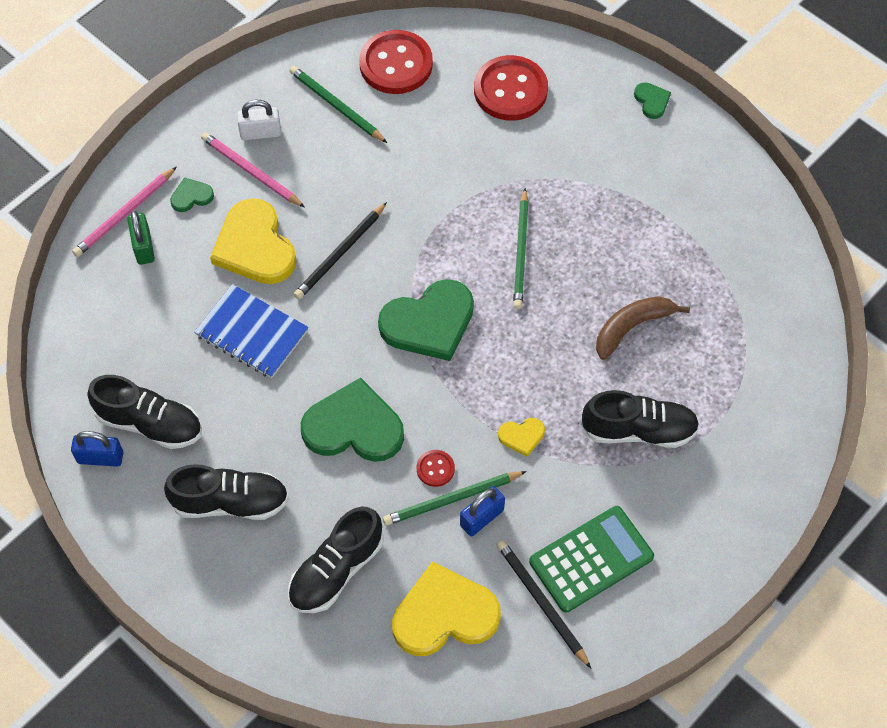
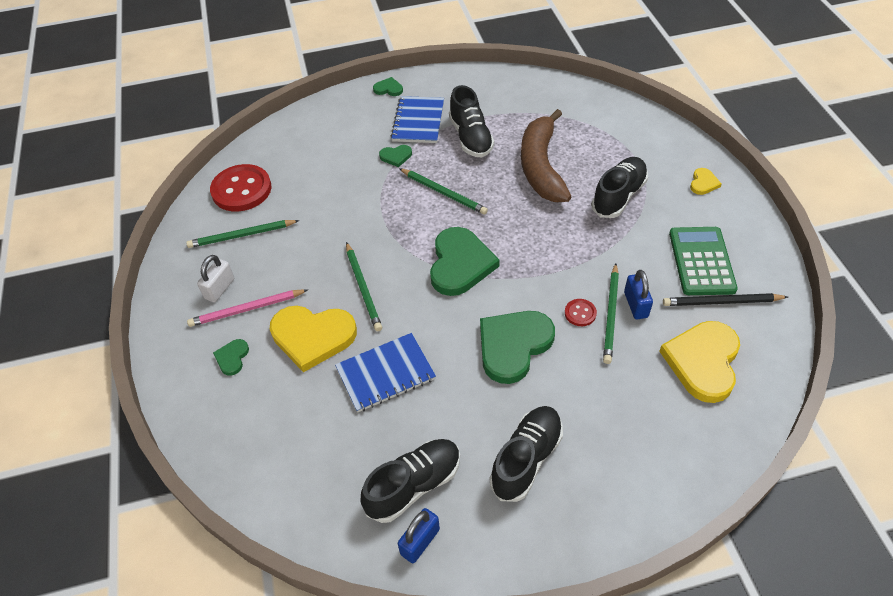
camera: 55 degrees left, 10 degrees down
(125, 214) = (205, 412): pink pencil -> none
(143, 247) = (247, 412): green padlock -> none
(336, 570) = (629, 413): black shoe -> black shoe (471, 137)
(340, 253) = (363, 288): black pencil -> green pencil
(510, 90) = (319, 144): red button -> none
(522, 436) = (585, 255): yellow heart -> yellow heart (703, 183)
(545, 174) = (396, 156): none -> green heart
(618, 163) = (418, 121): none -> blue notebook
(632, 327) = (541, 166): brown banana -> brown banana, size x1.63

